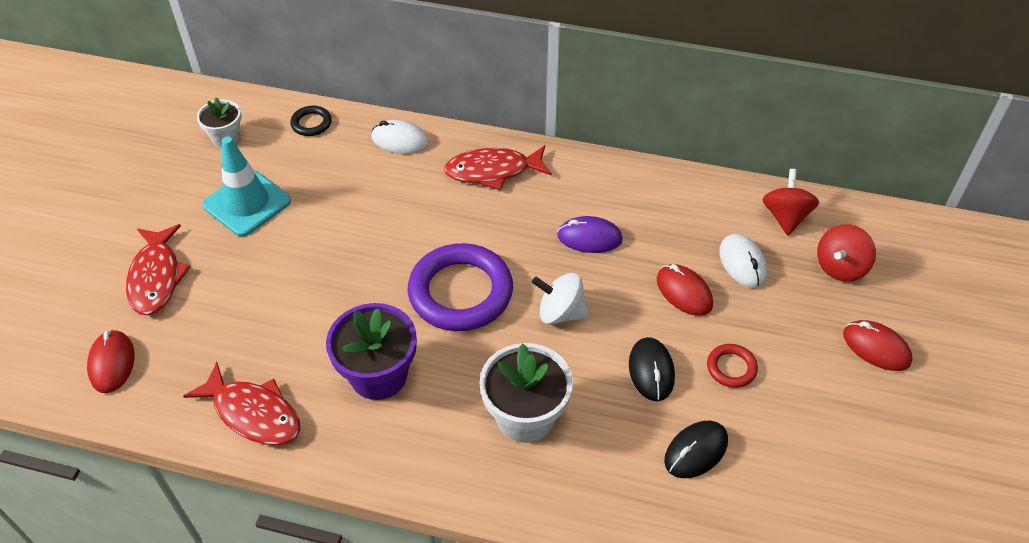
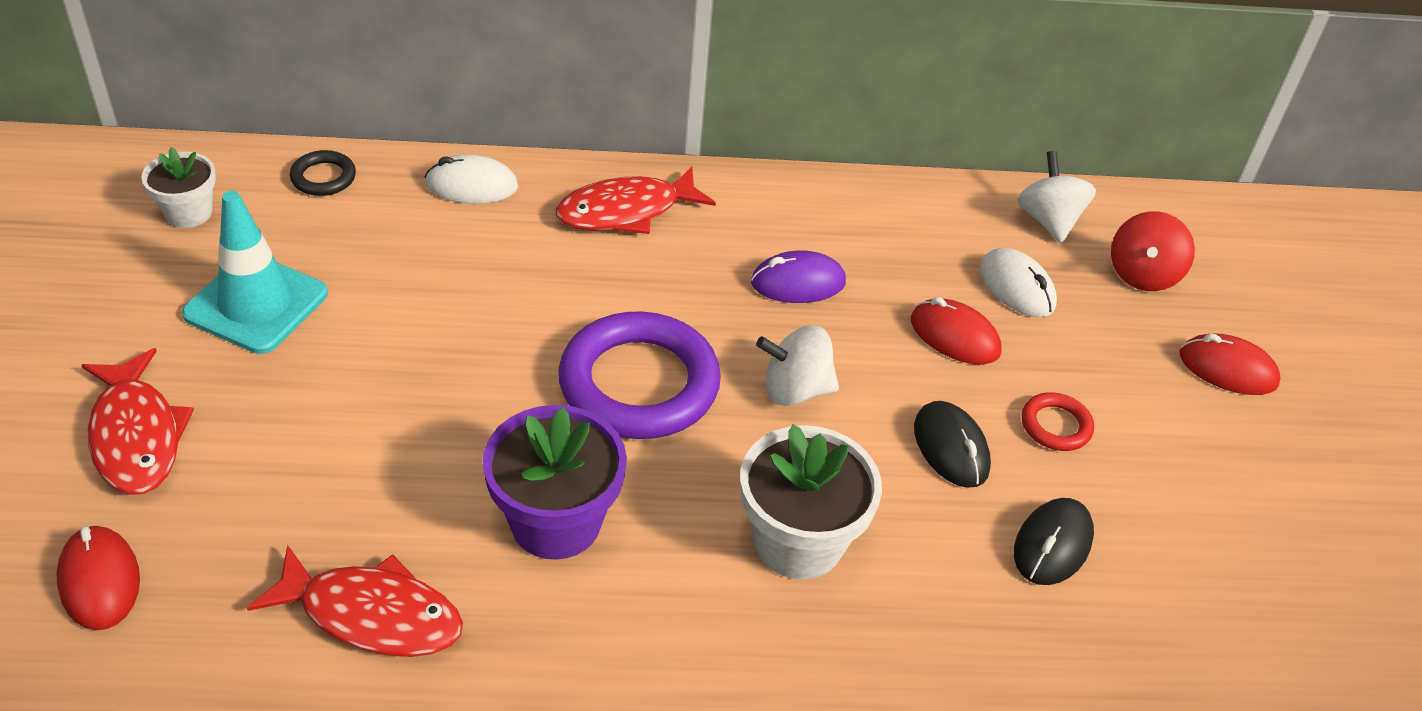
camera: 20 degrees left, 5 degrees down
(785, 217) = (1048, 221): red spinning top -> white spinning top

